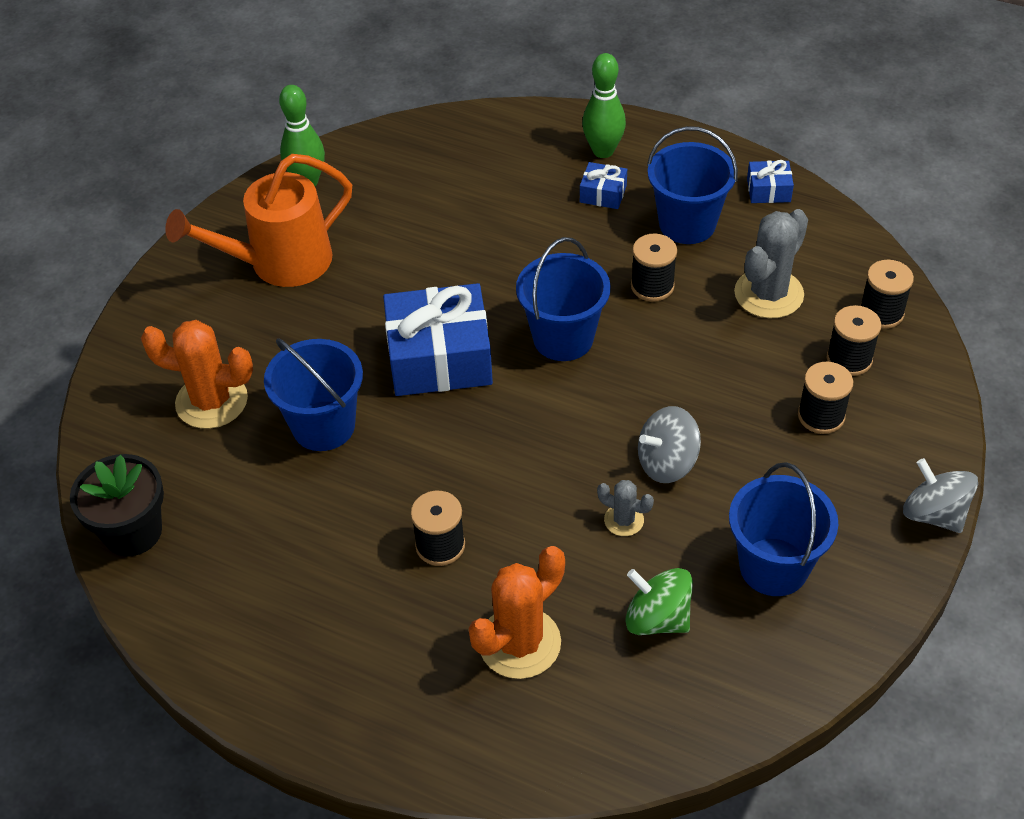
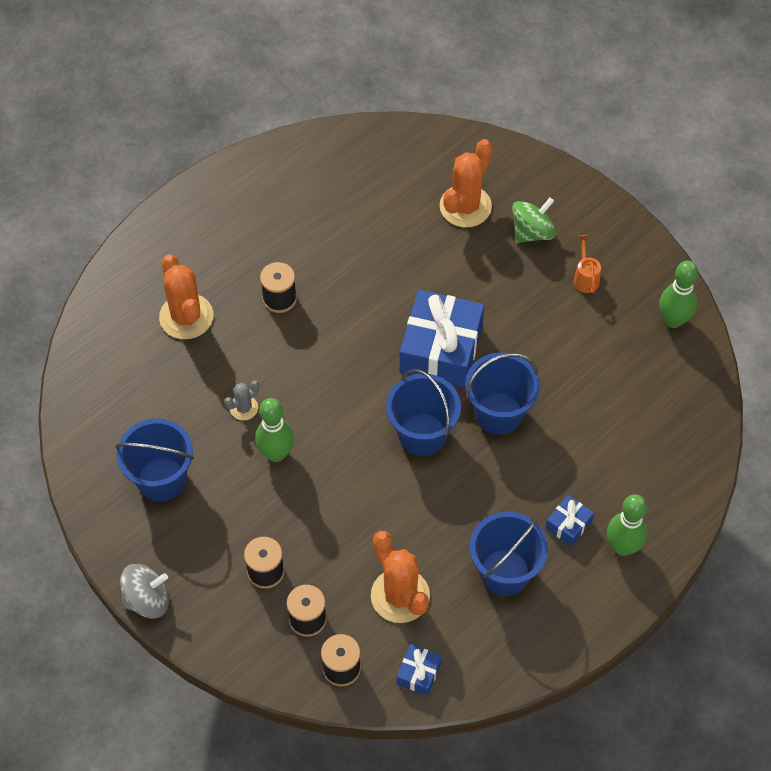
camera: 110 degrees right, 10 degrees up
(132, 532) = (375, 143): black flower pot -> none
(279, 263) = (585, 277): orange watering can -> orange watering can, size x0.41
(323, 426) = (411, 263): blue bucket -> blue bucket (498, 413)
(652, 286) = (447, 516): black spool -> none
(657, 618) = (162, 396): green spinning top -> green spinning top (532, 232)
(667, 463) = (276, 453): grey spinning top -> green bowling pin
(768, 190) = (517, 655): blue gift -> blue gift (418, 673)
(768, 294) = (400, 596): grey cactus -> orange cactus

